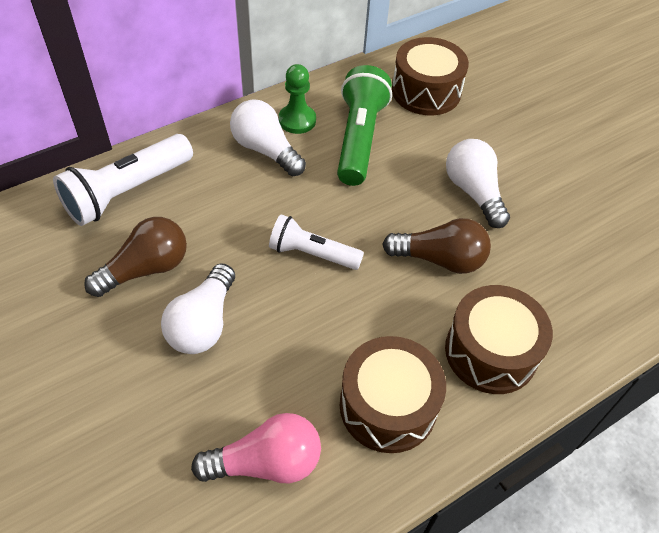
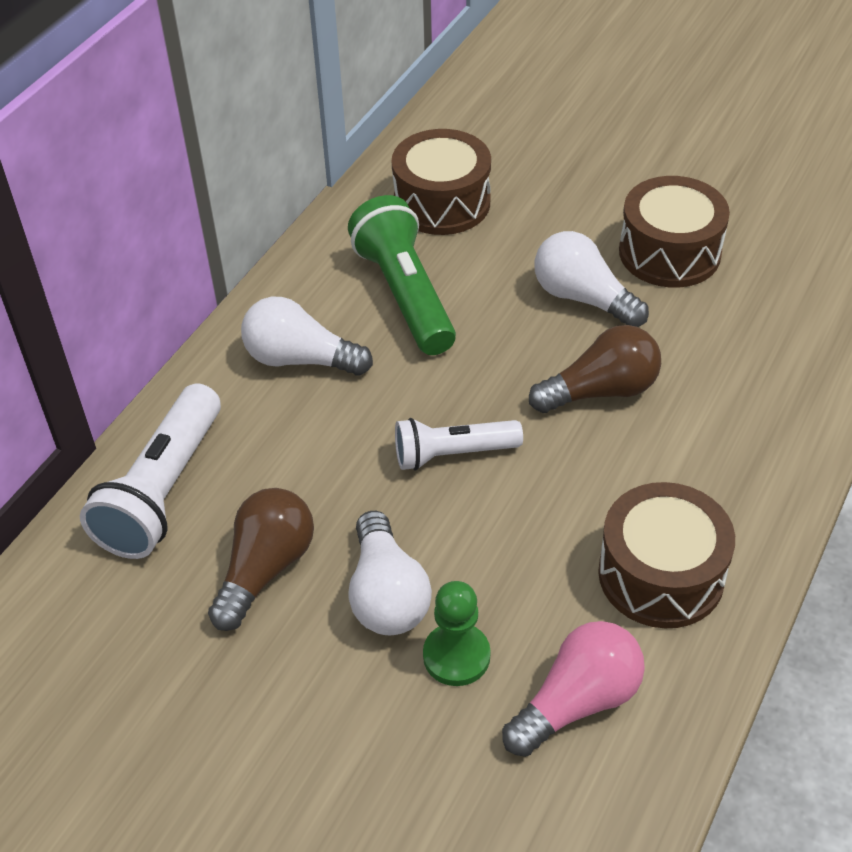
camera: 25 degrees left, 5 degrees down
(297, 120) = (311, 306): green pawn -> green pawn (456, 656)
(491, 352) = (725, 463): brown drum -> brown drum (669, 252)

